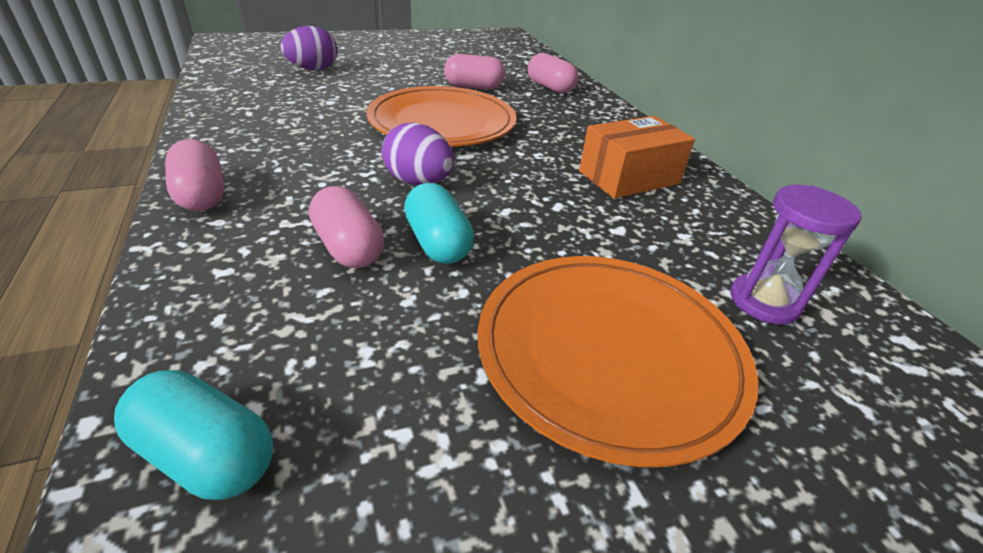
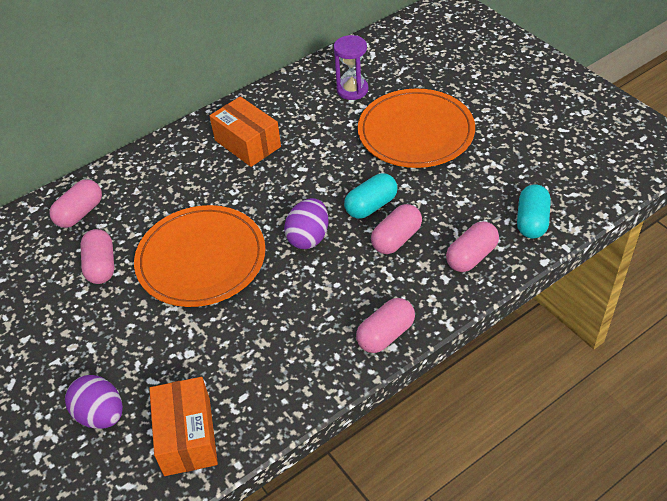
camera: 100 degrees left, 10 degrees up
(227, 315) = (471, 256): none -> pink capsule
(245, 89) = (187, 436): none -> orange box

